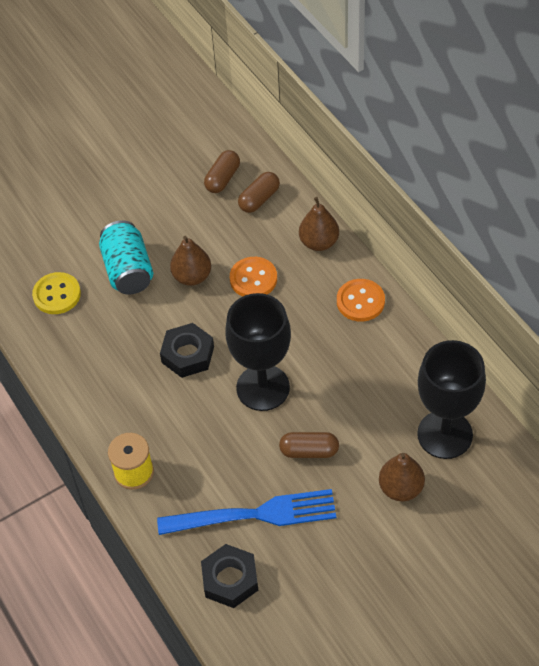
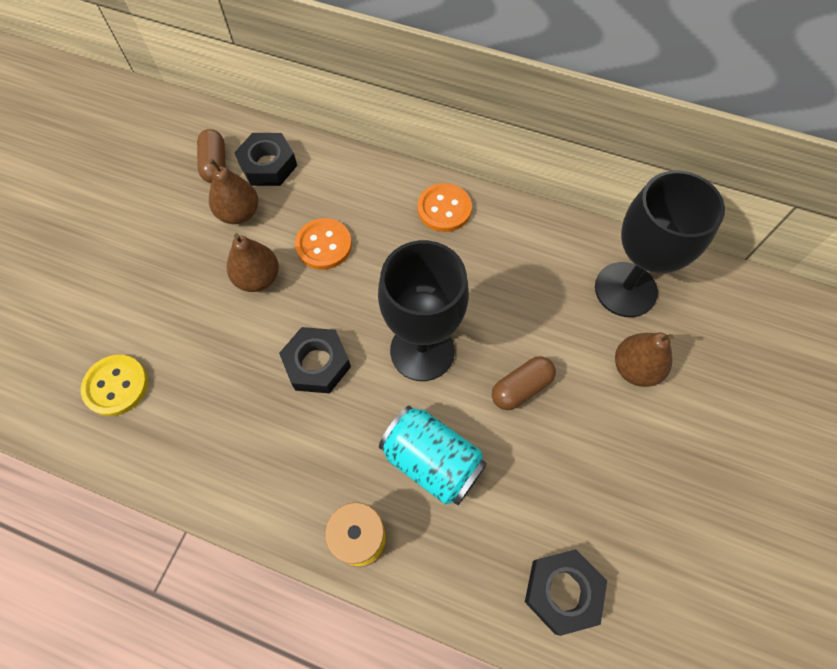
camera: 40 degrees left, 10 degrees up
(128, 270) = (182, 311): turquoise can -> turquoise can (432, 461)
(254, 514) = (525, 496): blue fork -> none
(259, 199) = (268, 165): brown capsule -> black nut
(319, 242) = (359, 175): brown pear -> brown pear (239, 213)

